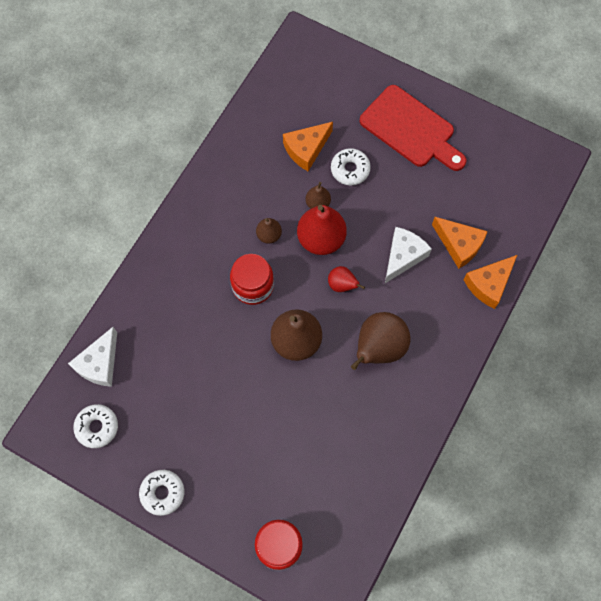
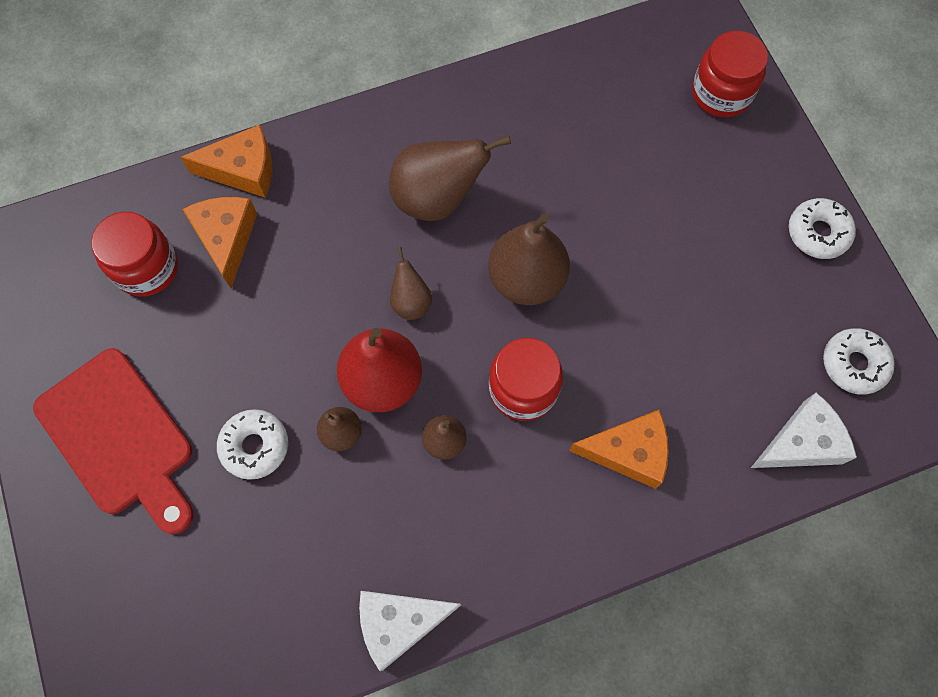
camera: 140 degrees left, 0 degrees up
(306, 149) = (282, 528): orange cheese -> orange cheese (628, 452)
(342, 285) = (411, 302): red pear -> brown pear
(403, 256) = (305, 278): white cheese -> white cheese (399, 623)
(410, 129) = (119, 437): red cutting board -> red cutting board turned 150 degrees clockwise
(480, 203) = (147, 268): none -> red jar

